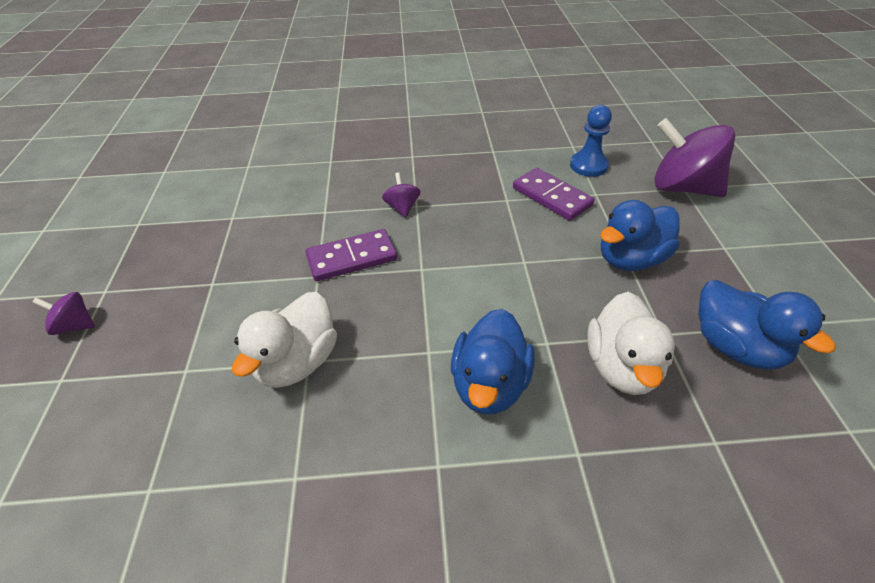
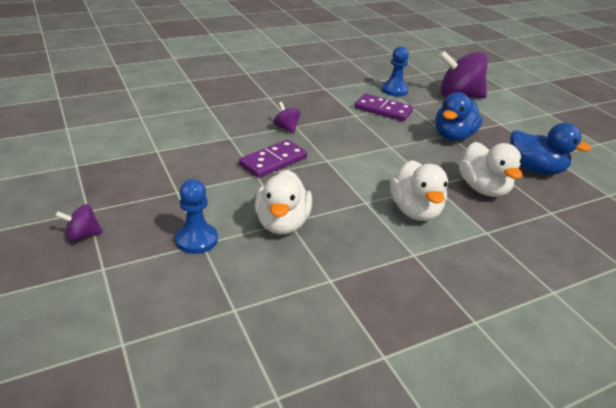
camera: 25 degrees left, 10 degrees down
(183, 363) = (196, 240): none -> blue pawn
(490, 385) = (415, 211): blue duck -> white duck

